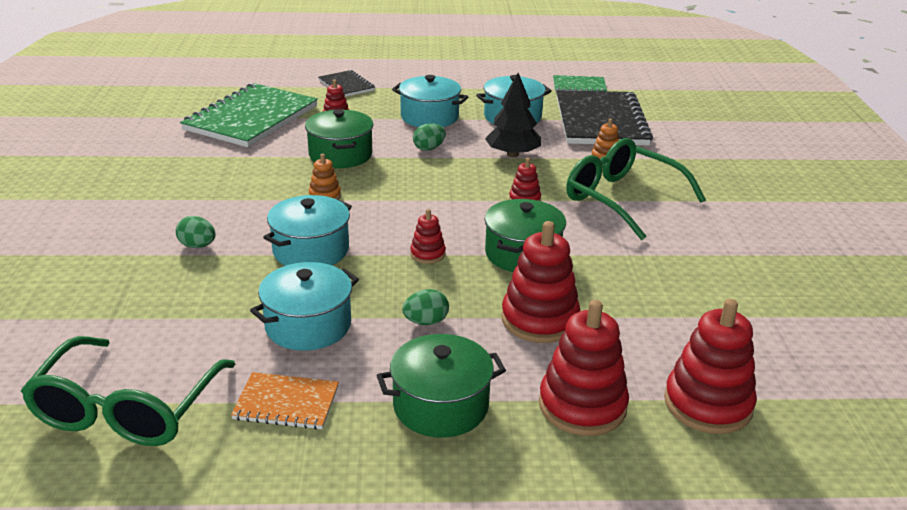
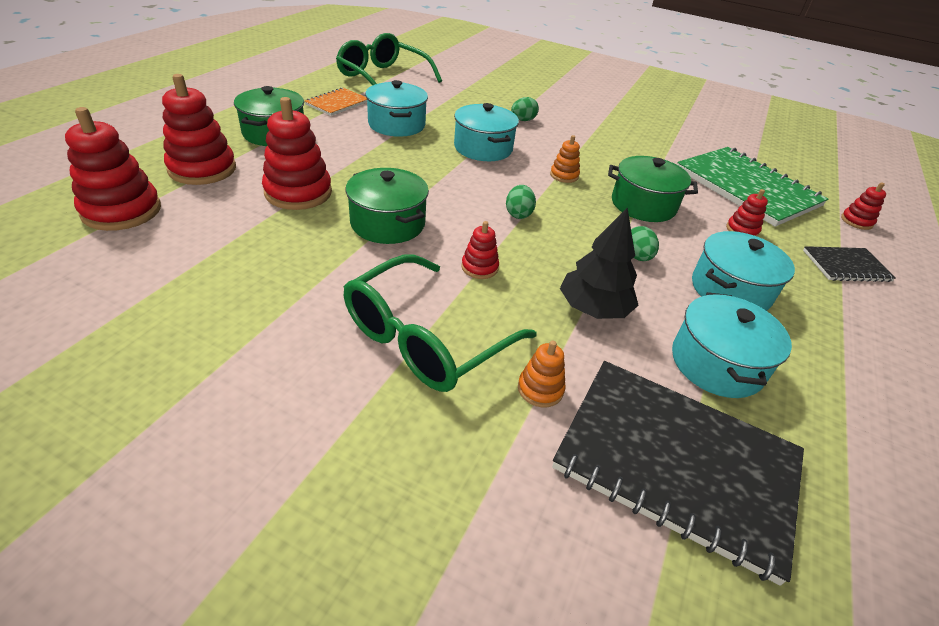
camera: 115 degrees right, 10 degrees up
(426, 322) = (353, 155): green egg -> green egg (518, 214)
(427, 254) = (433, 184): red stacking toy -> red stacking toy (856, 221)
(579, 86) = (862, 532): green notebook -> none
(621, 198) = (425, 339): green glasses -> green glasses turned 150 degrees clockwise

